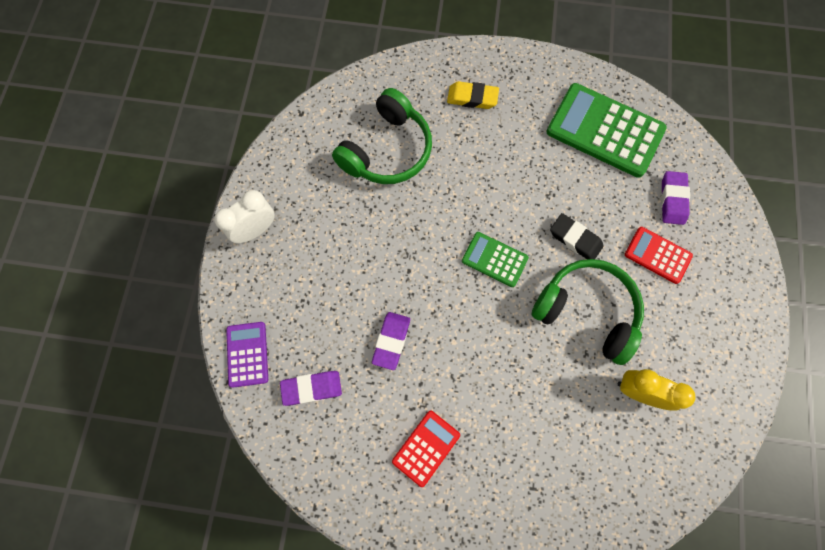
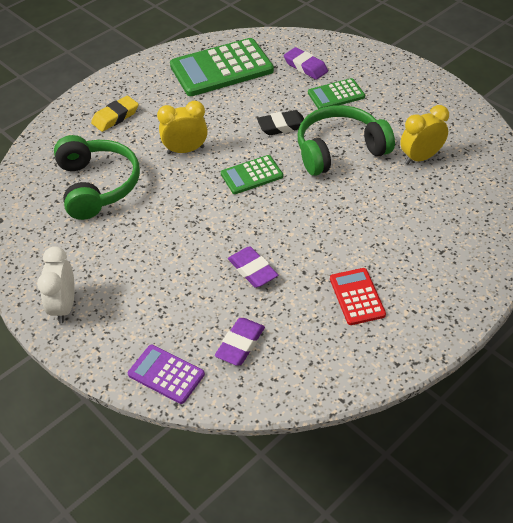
camera: 50 degrees left, 25 degrees down
(480, 183) = (185, 150): none -> yellow clock
(657, 255) = (336, 95): red calculator -> green calculator

